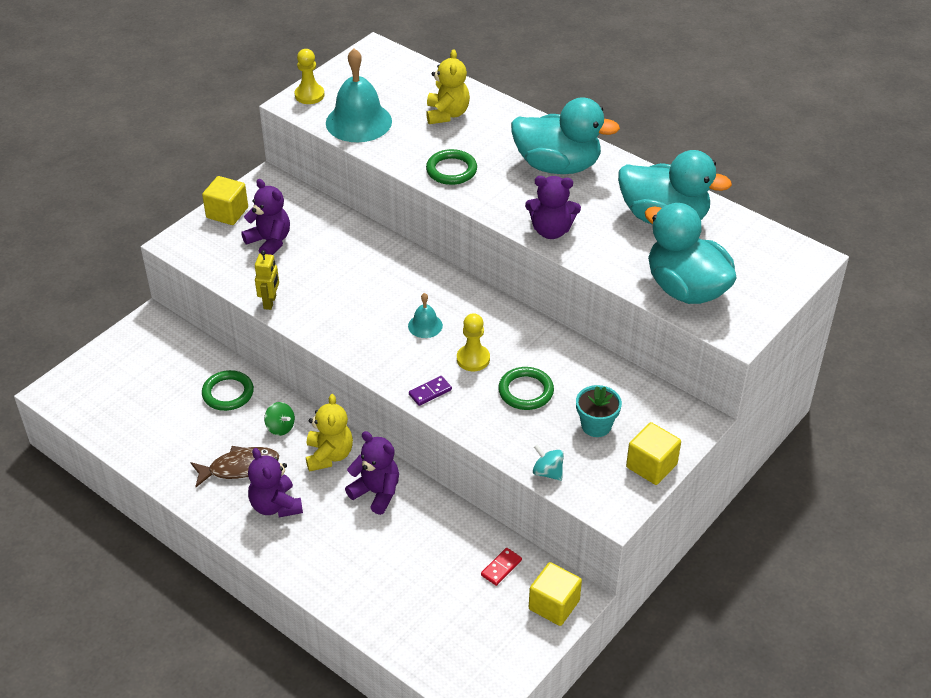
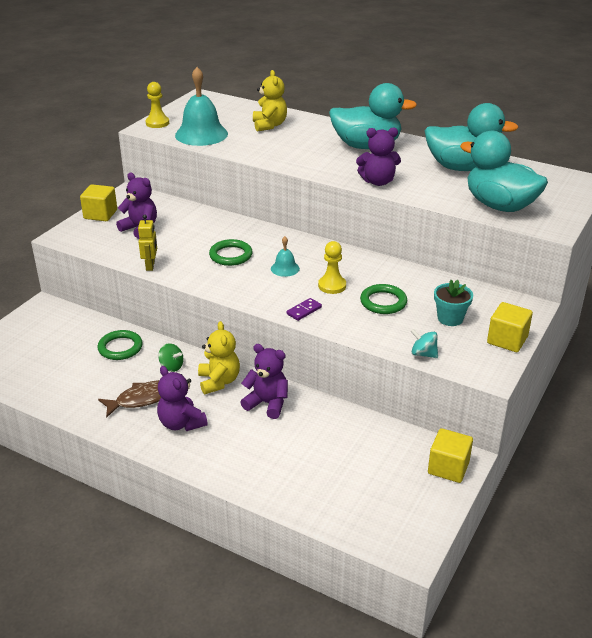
camera: 10 degrees left, 10 degrees down
(451, 170) = (285, 155): green ring -> green ring (231, 255)
(501, 568) = (393, 445): red domino -> none

